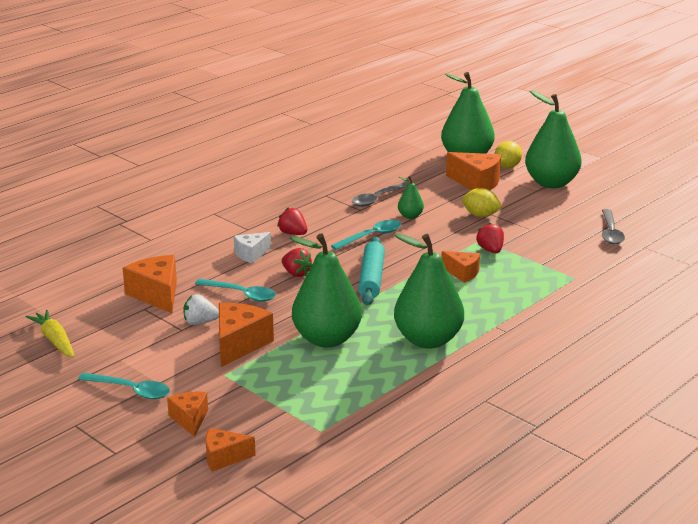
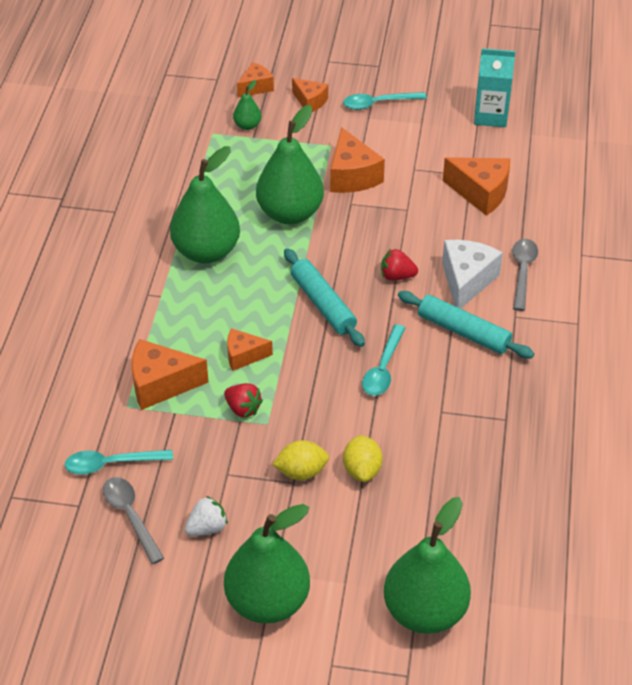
camera: 145 degrees right, 20 degrees up
(55, 340) = (490, 116): yellow carrot -> turquoise carton
(200, 322) = (408, 182): white strawberry -> white strawberry (207, 527)
(241, 294) = (413, 227): turquoise spoon -> turquoise spoon (111, 464)
(251, 254) = (466, 281): white cheese -> white cheese, size x1.62
(293, 233) = (463, 332): red strawberry -> turquoise rolling pin
(377, 199) = (443, 442): grey spoon -> grey spoon (522, 271)
(410, 216) = (376, 427): green pear -> green pear (247, 125)
(476, 183) = (360, 547): orange cheese -> orange cheese (161, 384)
(507, 167) = (353, 615): yellow lemon -> yellow lemon (362, 470)

